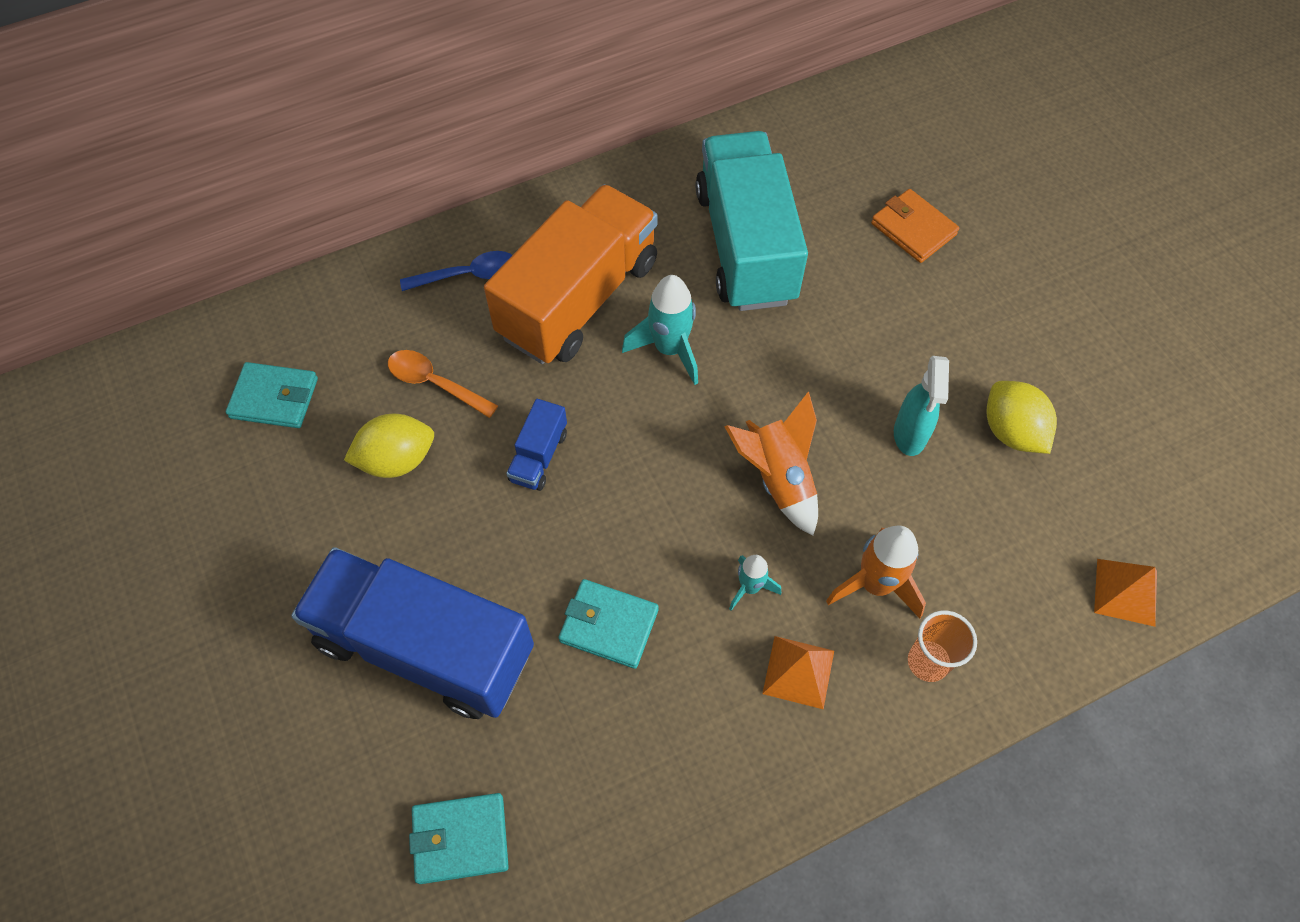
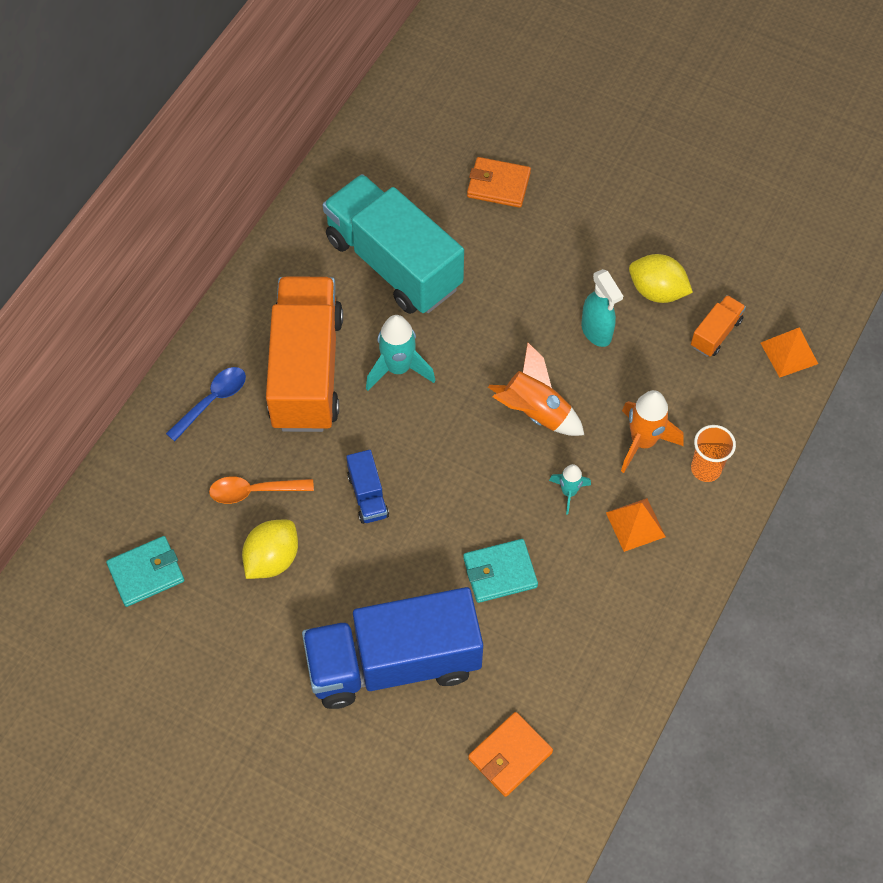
camera: 35 degrees left, 0 degrees up
(460, 839) = (510, 755): turquoise wallet -> orange wallet
(1049, 517) = (715, 333): none -> orange truck

